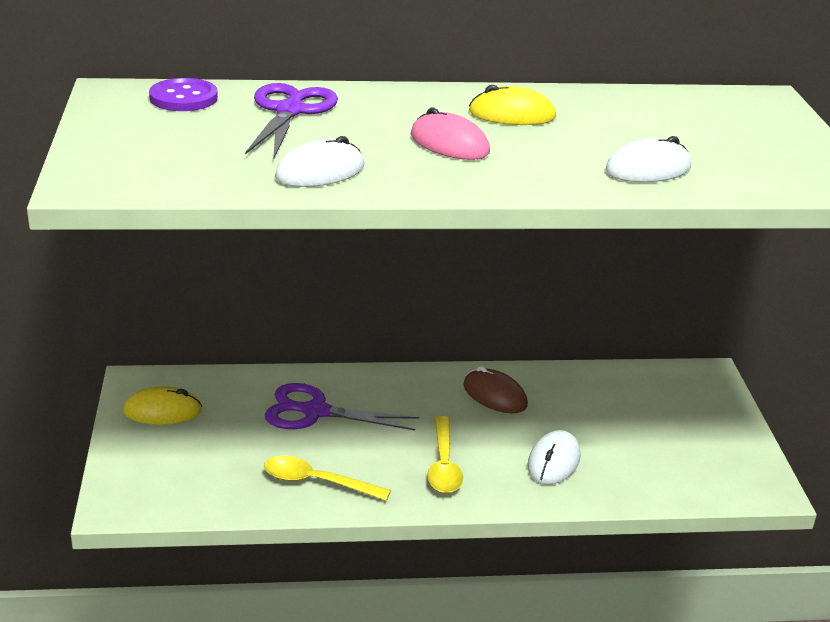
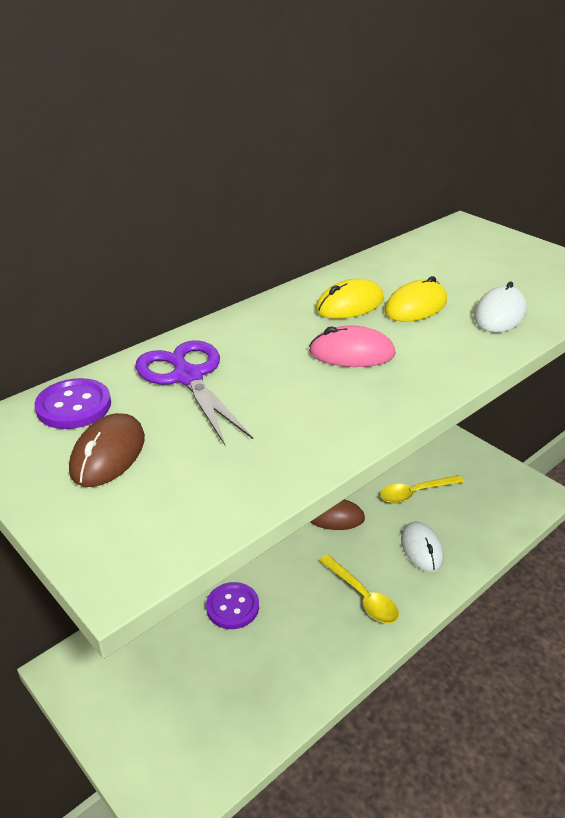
camera: 35 degrees left, 5 degrees up
(163, 411) = (113, 684): yellow mouse -> yellow mouse (415, 306)
(164, 130) = (108, 454): none -> brown mouse
(315, 412) = (232, 607): purple scissors -> purple button
(316, 482) = (297, 671): yellow spoon -> yellow spoon (415, 493)
(320, 172) = (305, 432): white mouse -> none

